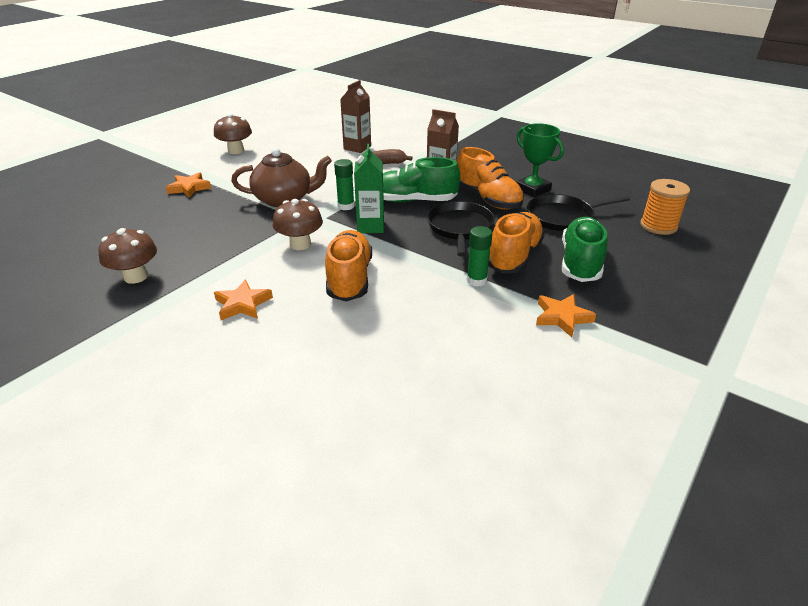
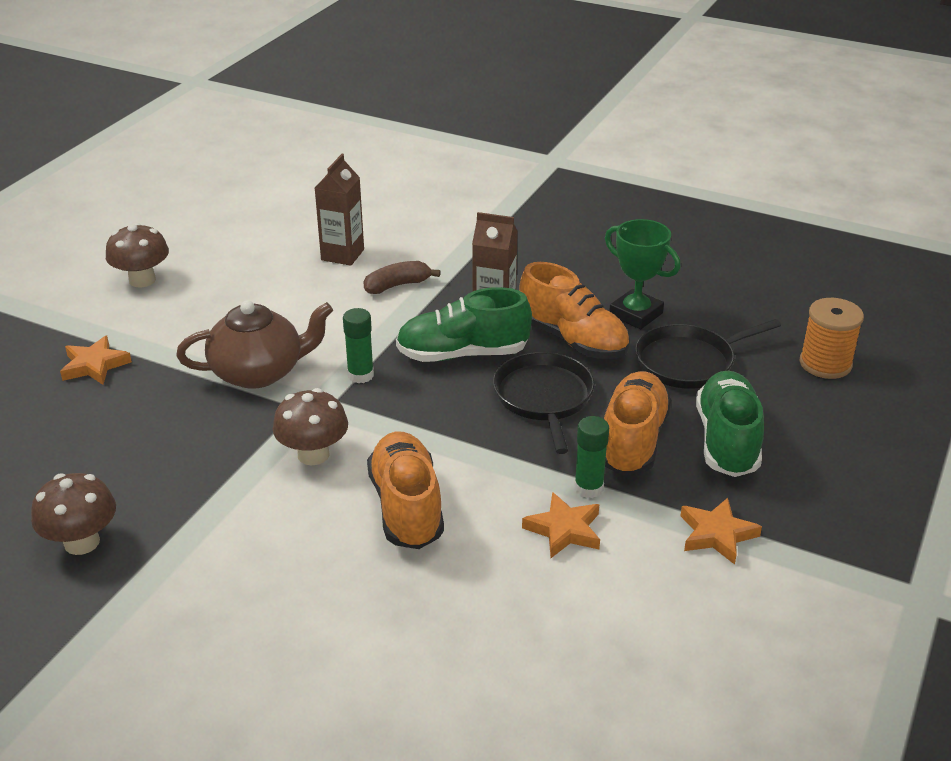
camera: 10 degrees left, 0 degrees up
(243, 304) = (264, 569): orange star -> orange star (564, 530)
(370, 226) = (410, 410): green carton -> none

